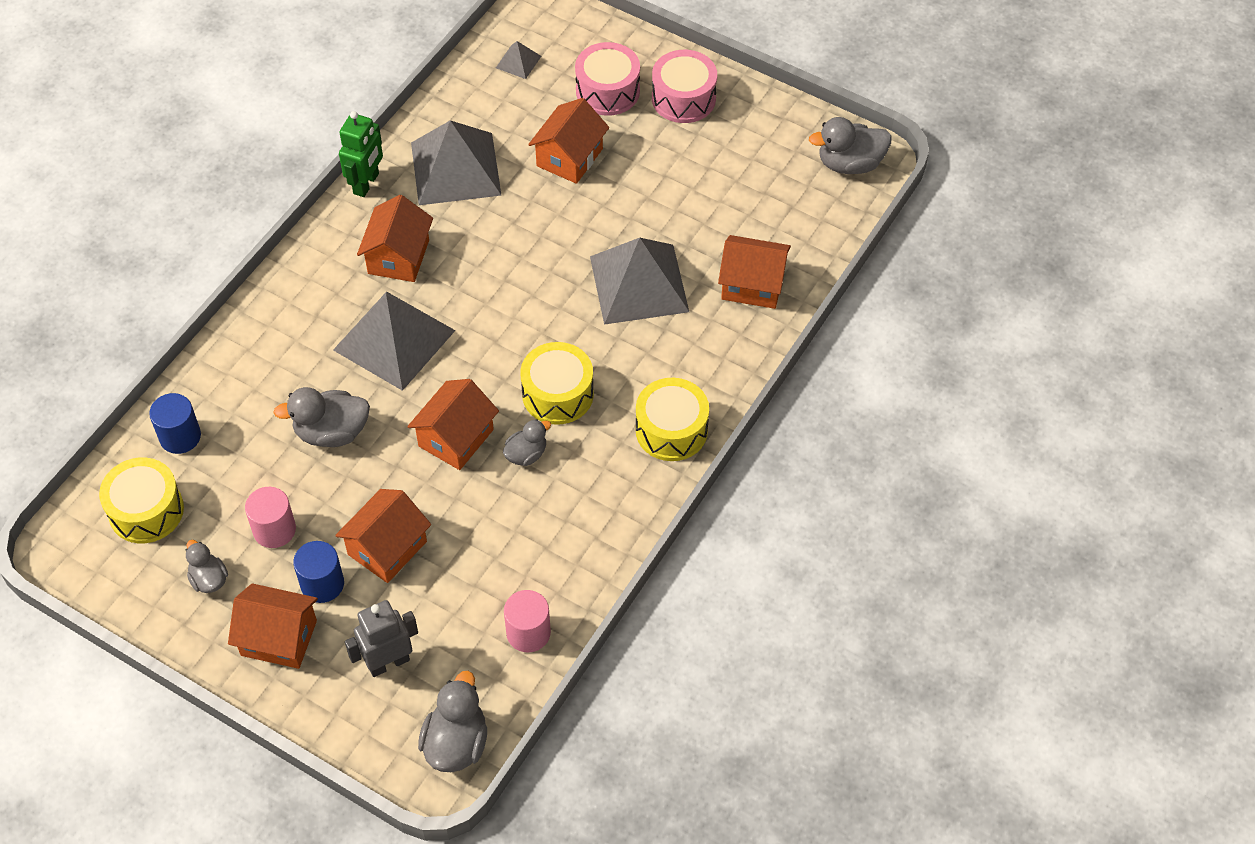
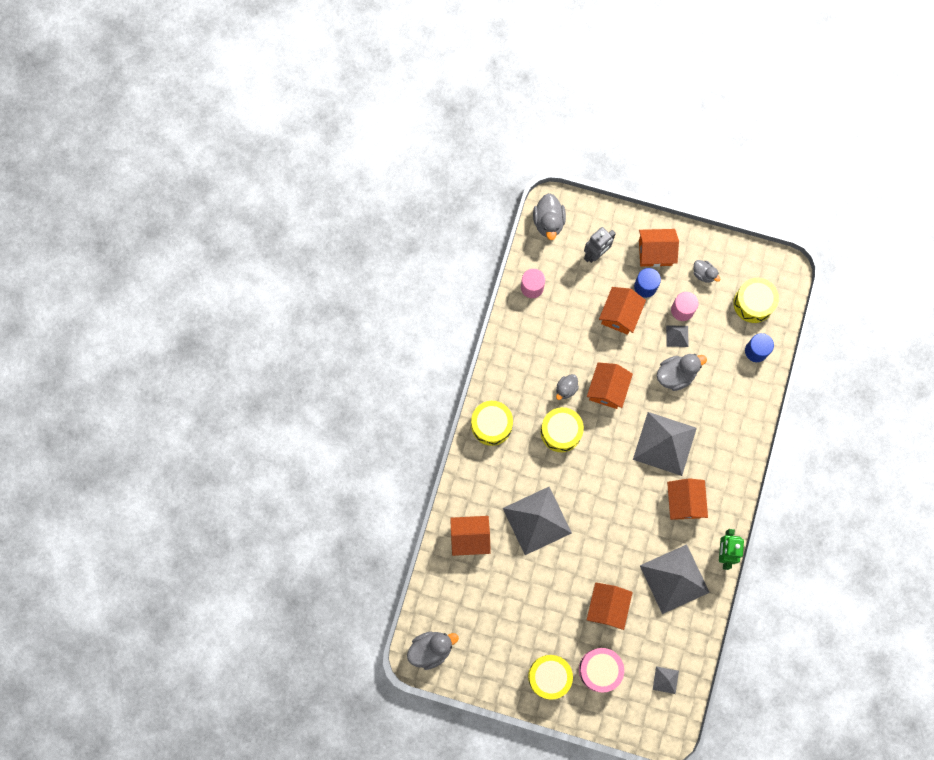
camera: 165 degrees right, 20 degrees up
(302, 491) = (677, 336): none -> grey pyramid
(683, 98) = (549, 677): pink drum -> yellow drum

